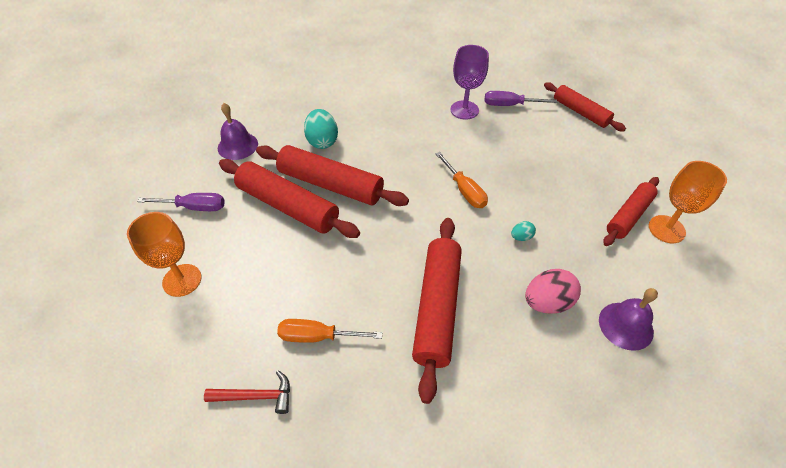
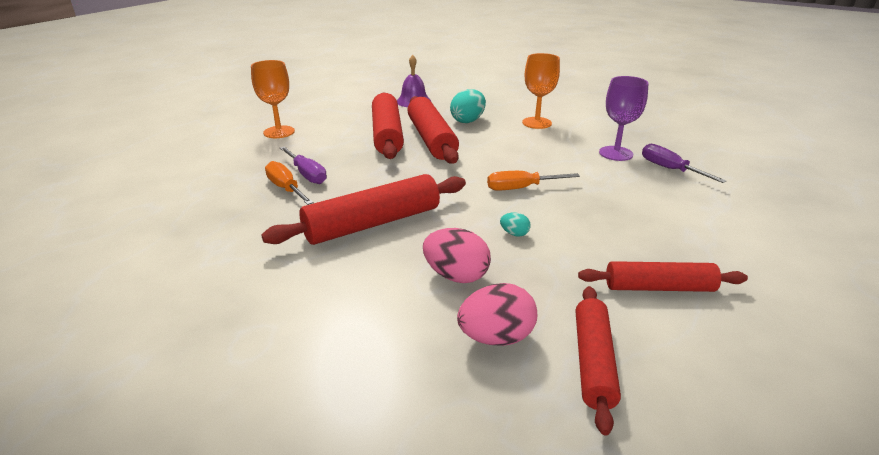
camera: 50 degrees right, 20 degrees down
(195, 207) = (341, 112): purple screwdriver -> purple screwdriver (307, 175)
(256, 396) = (214, 188): red hammer -> none
(464, 191) = (520, 188): orange screwdriver -> orange screwdriver turned 60 degrees clockwise
(580, 112) = (749, 206): red rolling pin -> red rolling pin (593, 362)
(626, 325) = (496, 337): purple bell -> pink egg
(666, 229) = (690, 322): orange goblet -> orange goblet (536, 123)

